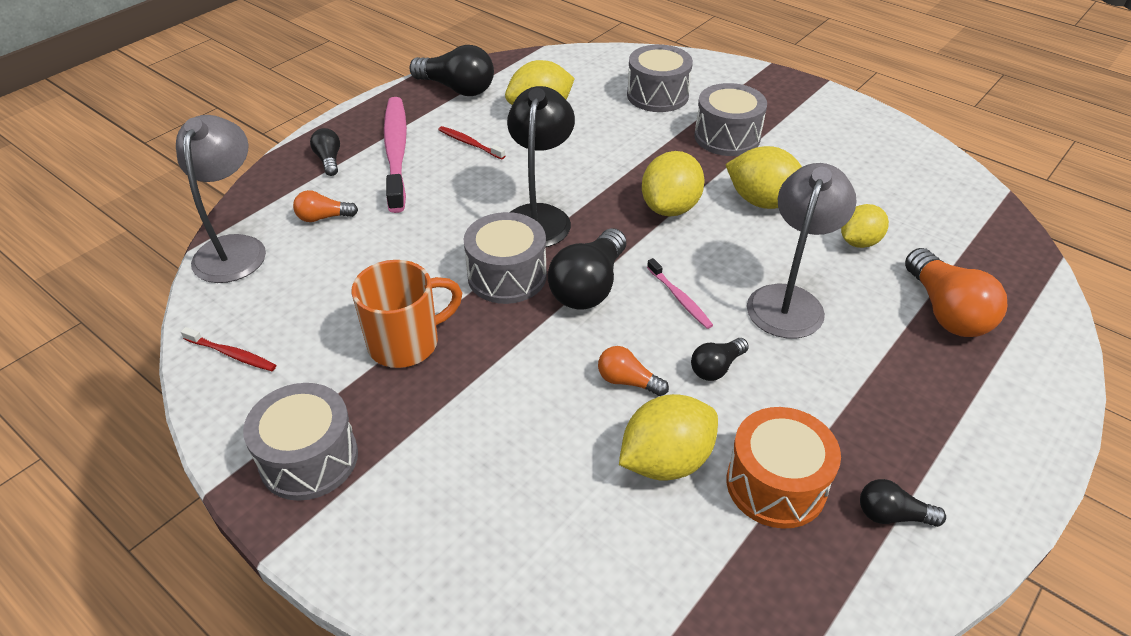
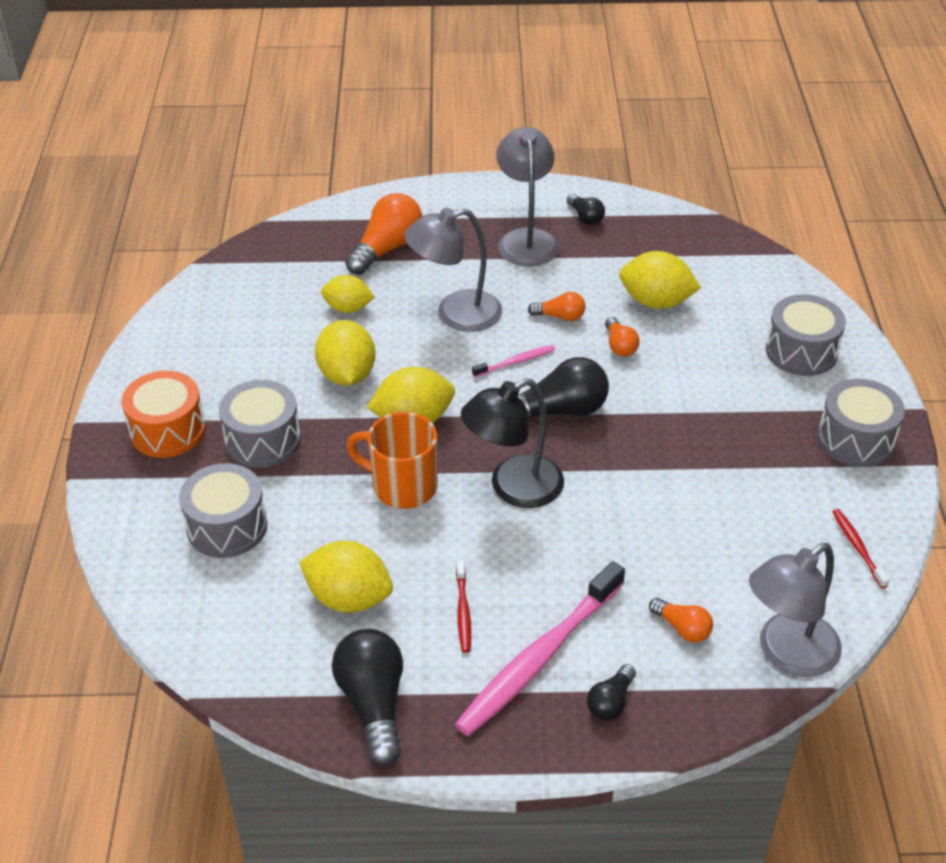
camera: 130 degrees left, 0 degrees up
(406, 343) = (726, 465): orange mug -> orange mug (402, 486)
(507, 276) = (601, 460): grey drum -> grey drum (801, 351)
(680, 298) = (515, 362): pink toothbrush -> pink toothbrush turned 45 degrees clockwise
(716, 368) = (560, 316): black light bulb -> orange light bulb
(776, 484) = (617, 259): orange drum -> orange drum (168, 430)
(883, 427) = (526, 239): none -> grey lamp

